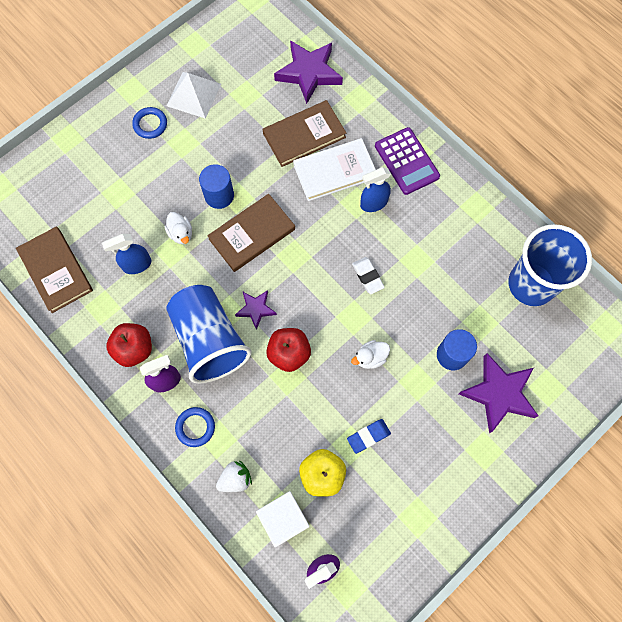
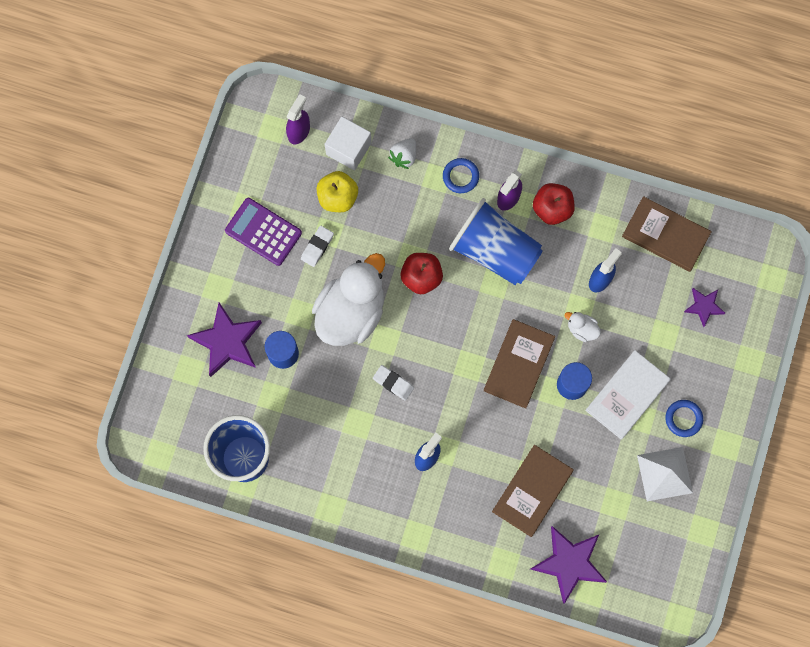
camera: 150 degrees right, 5 degrees up
(255, 309) = (473, 299): purple star -> purple star (704, 306)
(334, 171) = (481, 469): white book -> white book (627, 395)
(368, 436) = (317, 247): blue eraser -> white eraser
(370, 358) = (351, 312): white duck -> white duck, size x2.49
(406, 161) = (420, 519): purple calculator -> purple calculator (263, 232)

